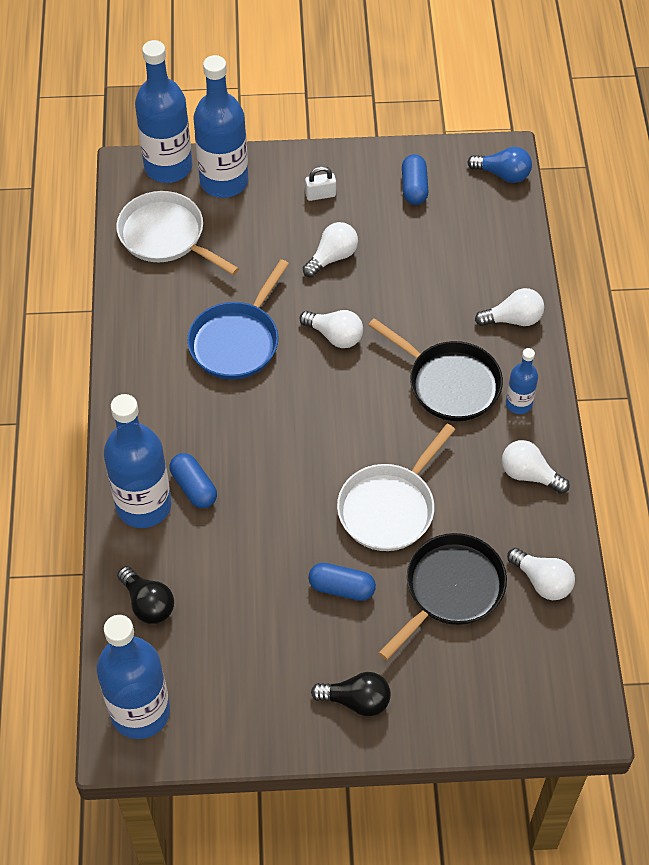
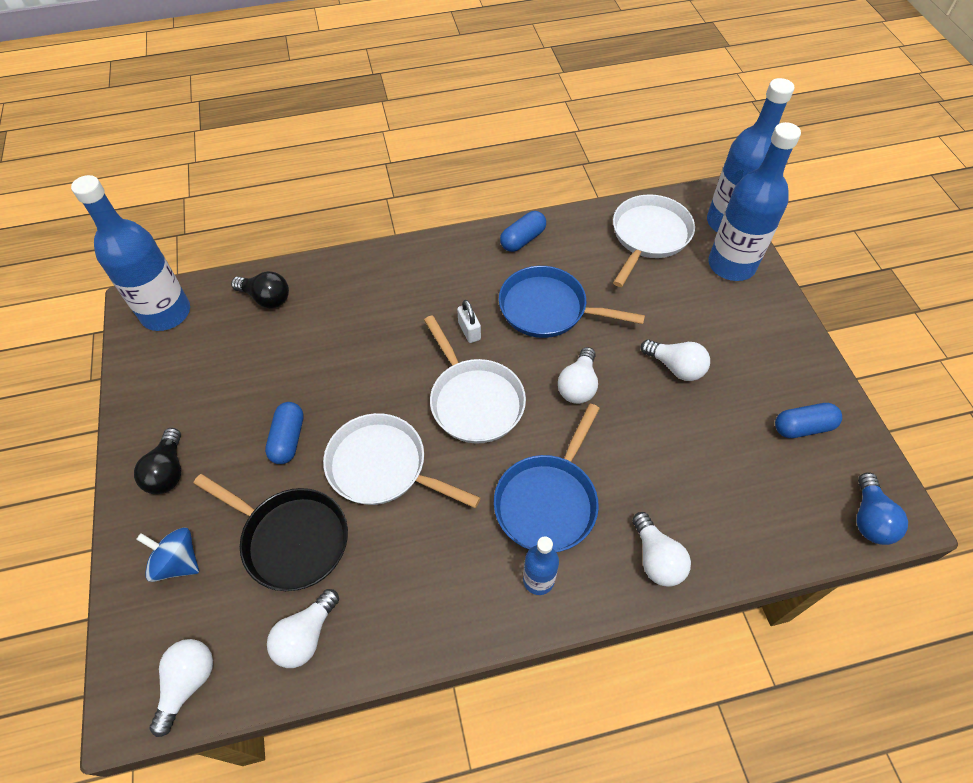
camera: 80 degrees right, 0 degrees up
(144, 505) = (361, 277): blue bottle -> none
(148, 603) = (266, 298): black light bulb -> black light bulb turned 105 degrees counterclockwise
(194, 487) = (384, 307): blue capsule -> blue capsule (523, 239)
(320, 195) = (752, 343): white padlock -> white padlock (469, 331)
(332, 422) = (474, 400): none -> white pan
(449, 383) = (548, 501): black pan -> blue pan
(457, 688) = (178, 562): none -> blue spinning top
(529, 475) = (444, 604): white light bulb -> white light bulb (188, 683)

